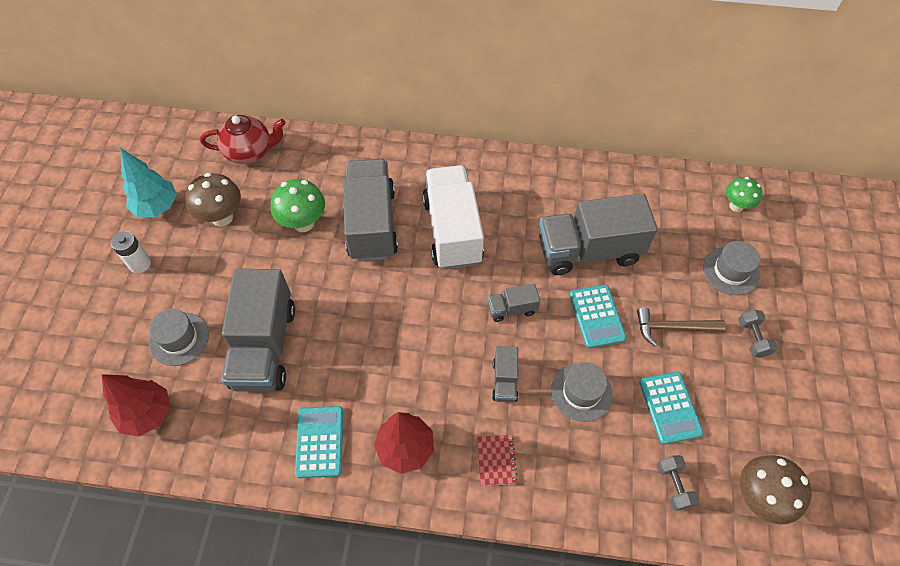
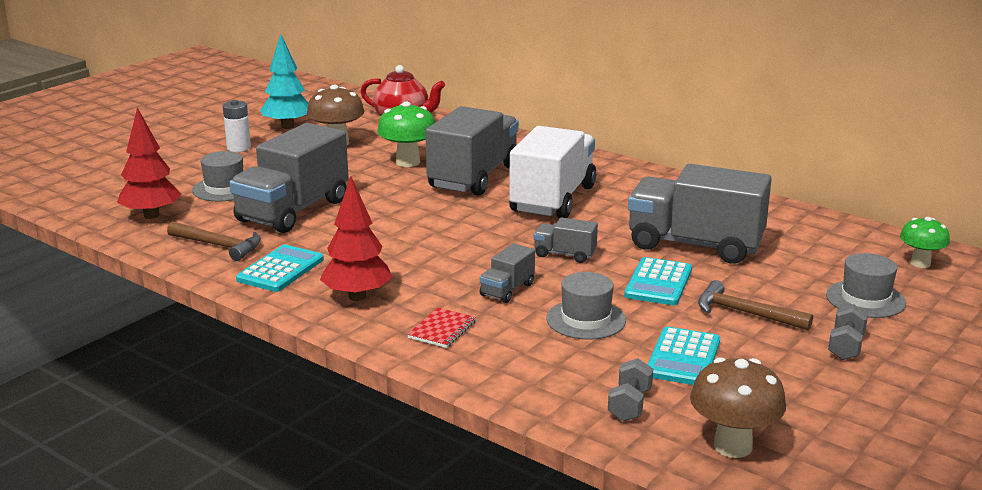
camera: 30 degrees right, 35 degrees down
(243, 432) = (219, 246): none -> brown hammer

